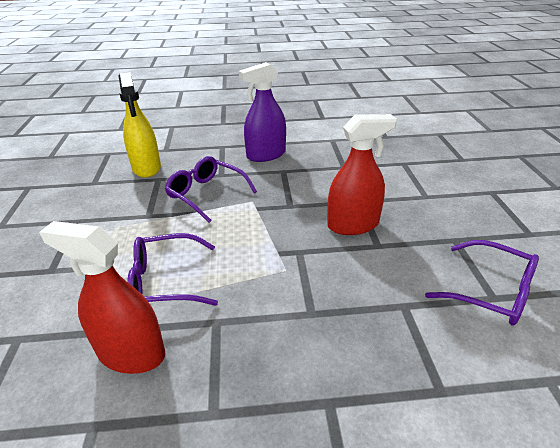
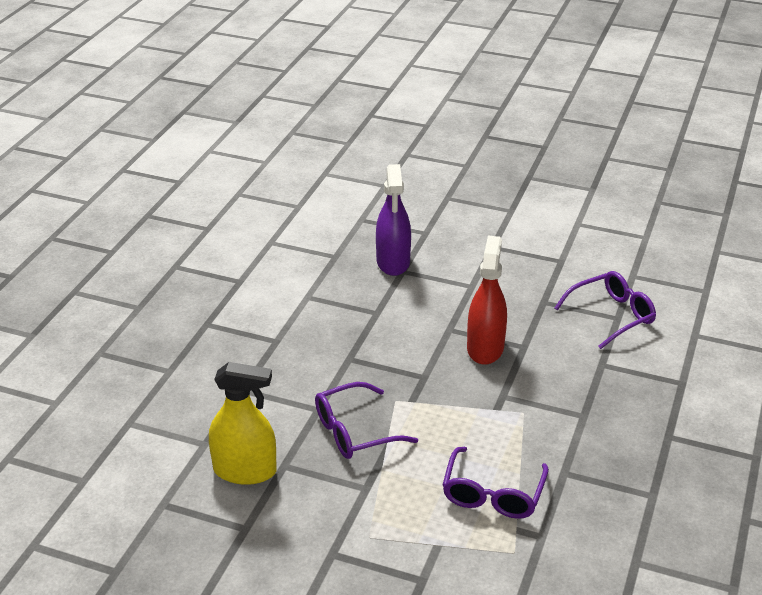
camera: 65 degrees left, 0 degrees up
(131, 353) = (574, 531): red spray bottle -> none
(266, 155) = (300, 359): purple spray bottle -> purple spray bottle (393, 262)

